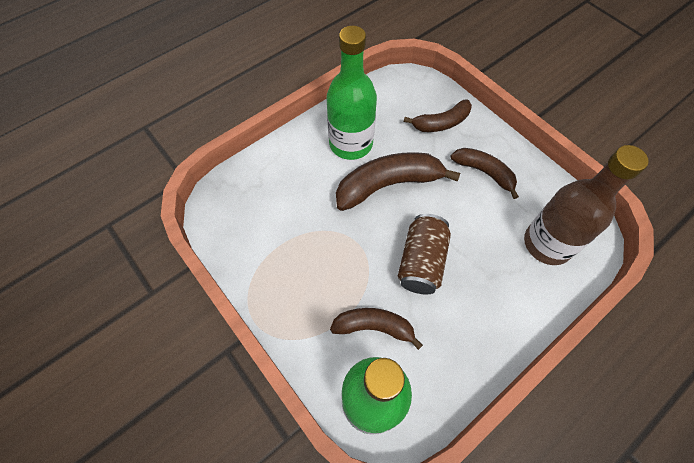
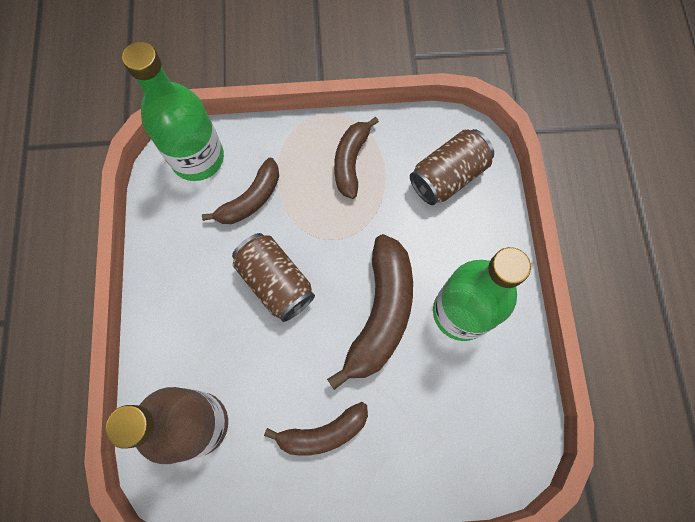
camera: 125 degrees right, 10 degrees up
(256, 201) = (448, 176): none -> brown can
(441, 123) = (423, 441): brown banana -> brown banana (351, 161)

